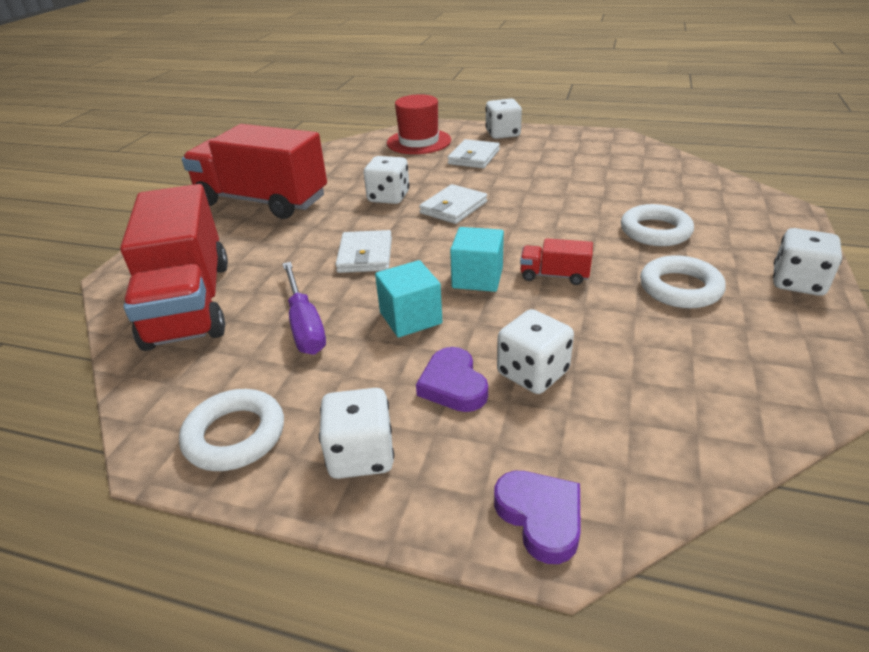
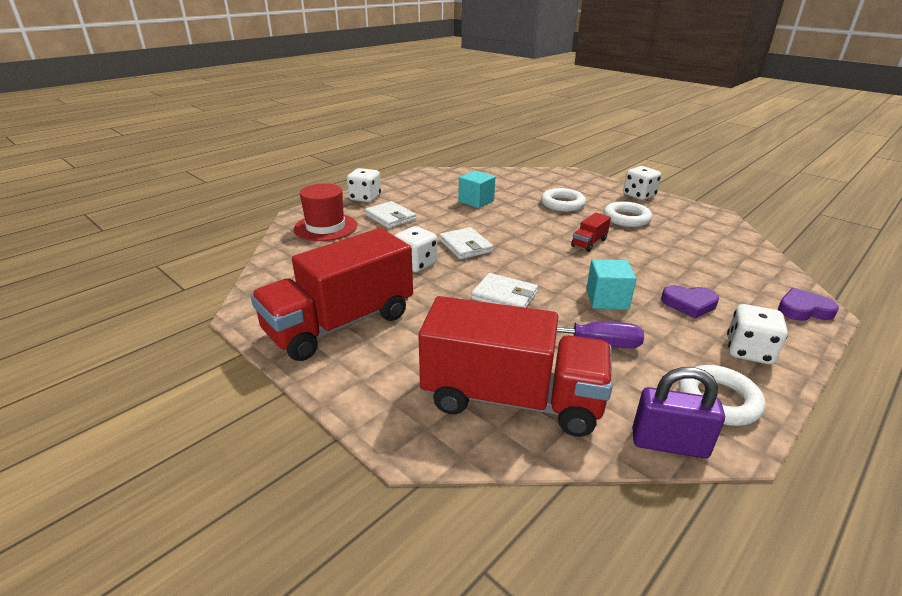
camera: 65 degrees left, 5 degrees down
(148, 407) = (669, 444): none -> purple padlock
(477, 278) = (573, 265): turquoise cube -> turquoise cube (476, 201)
(532, 373) = (686, 278): white dice -> none

